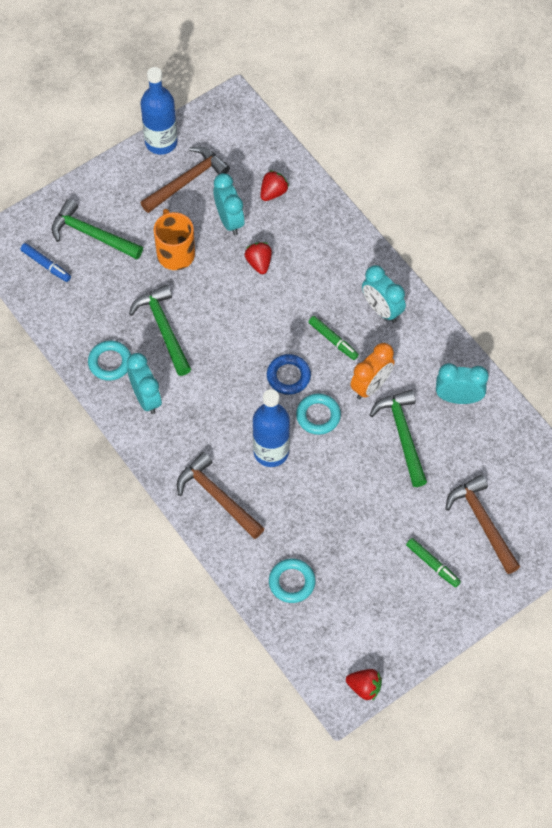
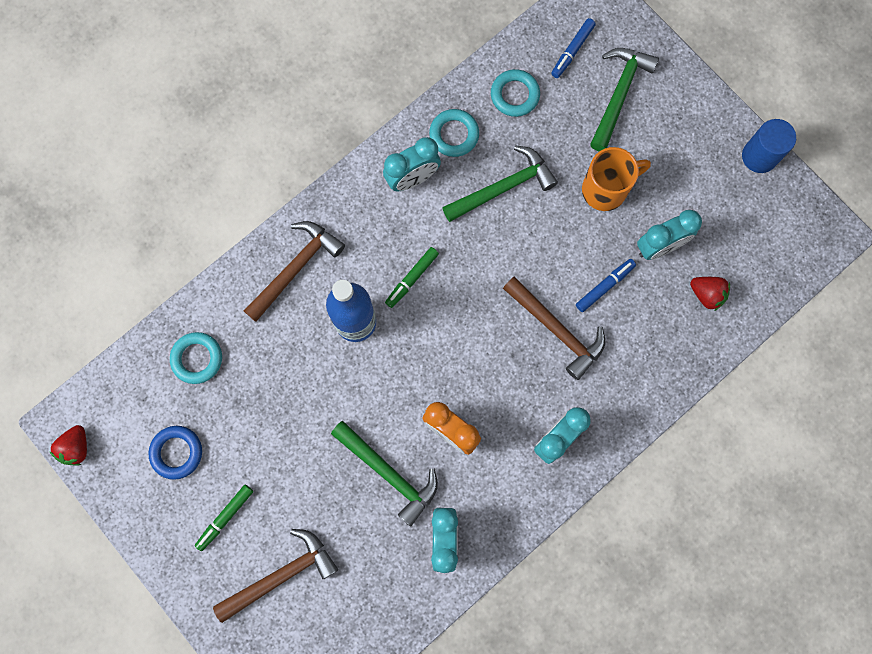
camera: 85 degrees right, 15 degrees up
(161, 142) = (759, 156): blue bottle -> blue cylinder
(187, 181) = (709, 192): brown hammer -> brown hammer (557, 330)
(259, 263) = (604, 286): red strawberry -> blue marker
(288, 376) = (455, 334): blue ring -> blue ring (177, 452)
(318, 416) = (406, 372): turquoise ring -> turquoise ring (514, 95)
(333, 340) = (508, 382): green marker -> green marker (412, 279)
(402, 435) = (389, 473): green hammer -> green hammer turned 60 degrees clockwise

